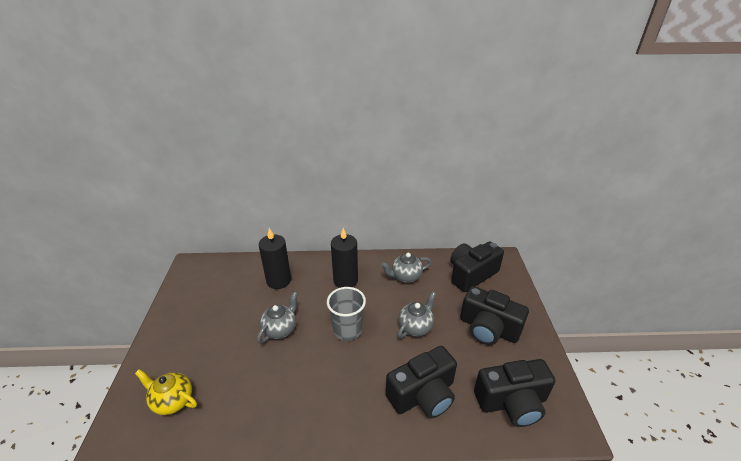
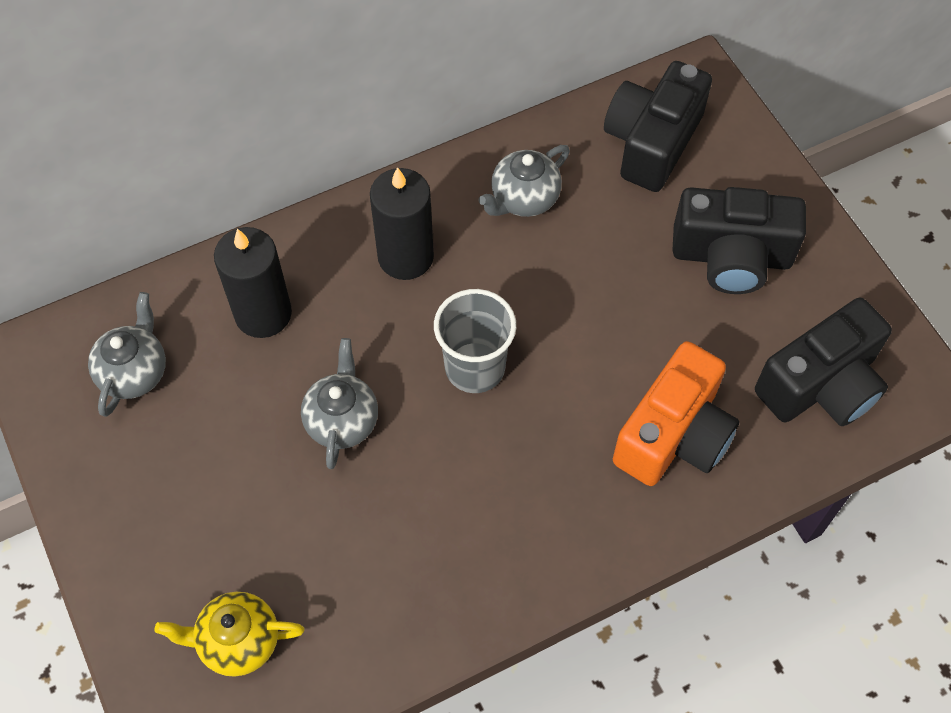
camera: 25 degrees left, 25 degrees up
(415, 326) = (599, 307): grey teapot -> grey teapot (134, 372)
(423, 395) = (674, 435): black camera -> orange camera

